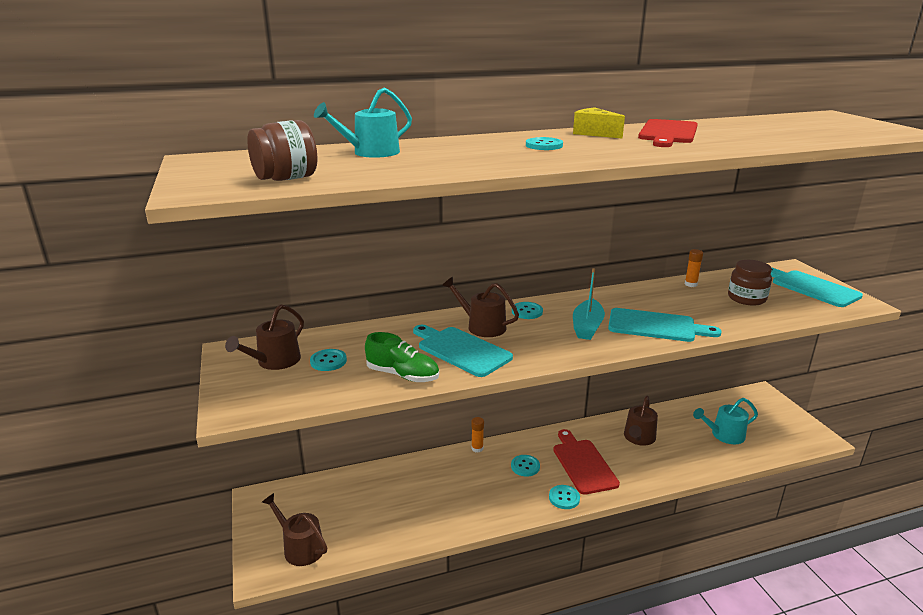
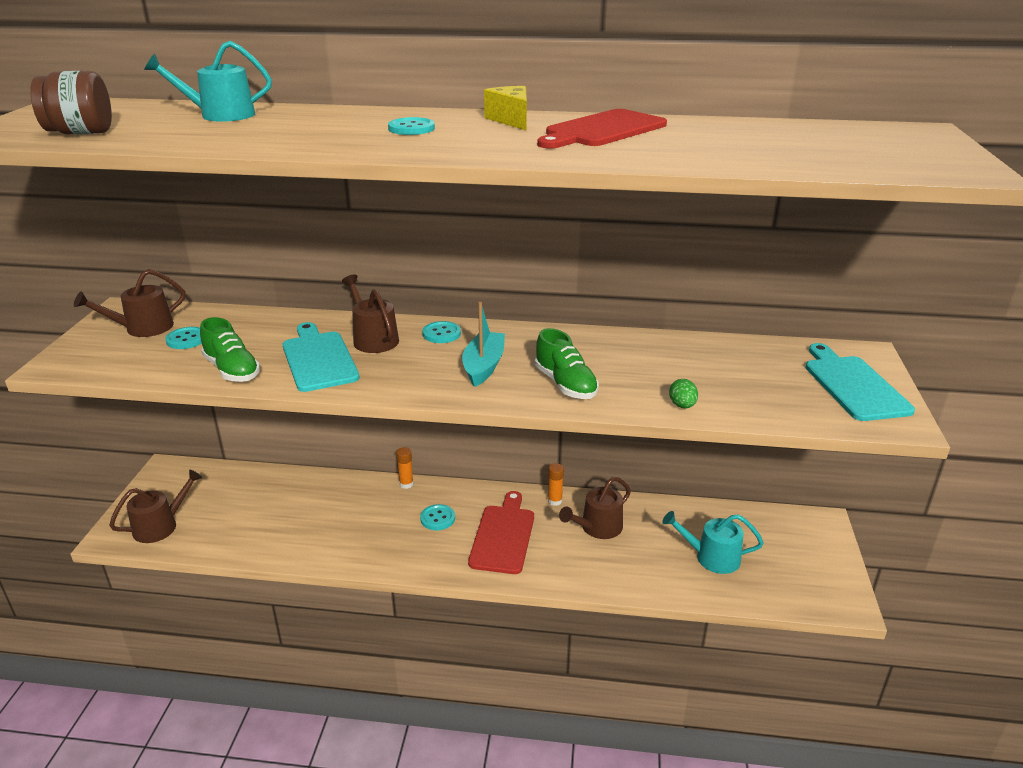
camera: 25 degrees right, 5 degrees up
(300, 547) = (160, 526): brown watering can -> brown watering can turned 75 degrees clockwise
(564, 498) = (446, 565): turquoise button -> none
(587, 327) = (484, 366): turquoise boat -> turquoise boat turned 150 degrees clockwise
(656, 326) = (565, 384): turquoise cutting board -> green shoe
(690, 284) = (685, 344): orange glue stick -> orange glue stick (555, 501)
(741, 322) = (682, 405): none -> green egg
(746, 298) = (735, 378): brown jar -> none

